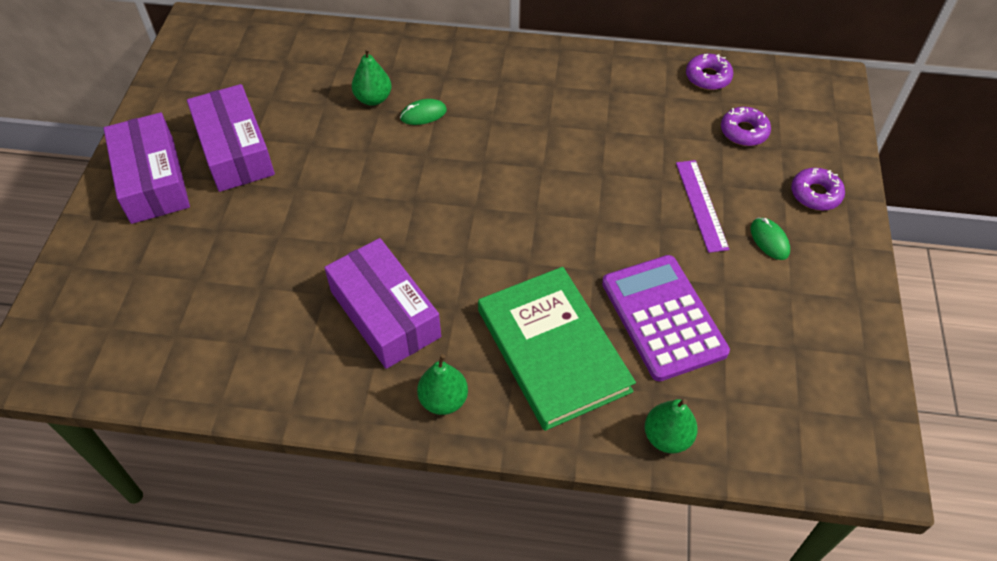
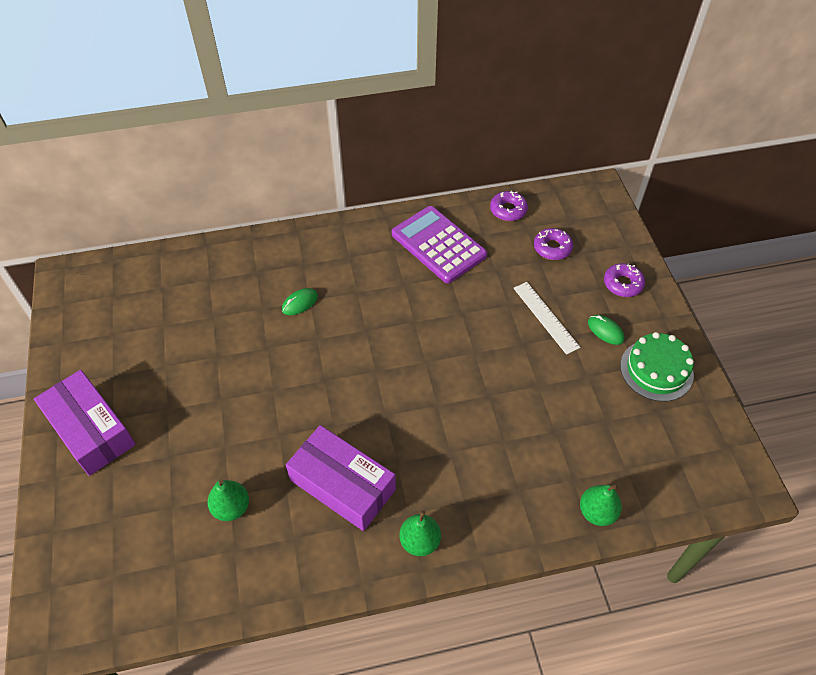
camera: 20 degrees left, 0 degrees up
(235, 150) = (152, 381): purple box -> none
(373, 99) = (252, 301): green pear -> green pear (231, 507)
(553, 350) = (485, 471): green book -> none
(663, 317) = (555, 417): purple calculator -> purple calculator (438, 245)
(701, 205) = (545, 317): purple ruler -> white ruler
(815, 302) = (656, 370): none -> green cake

